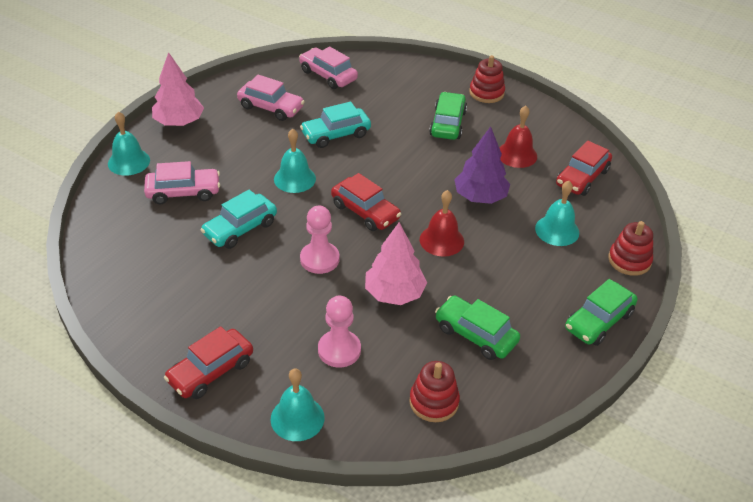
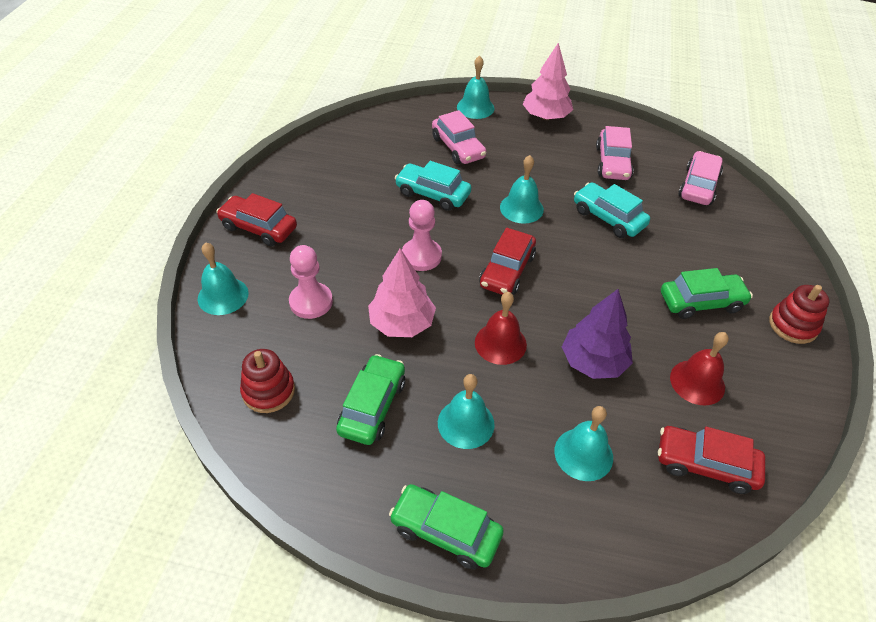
camera: 70 degrees right, 5 degrees up
(511, 283) = (466, 423): none -> turquoise bell
(629, 260) = (575, 552): red stacking toy -> none

